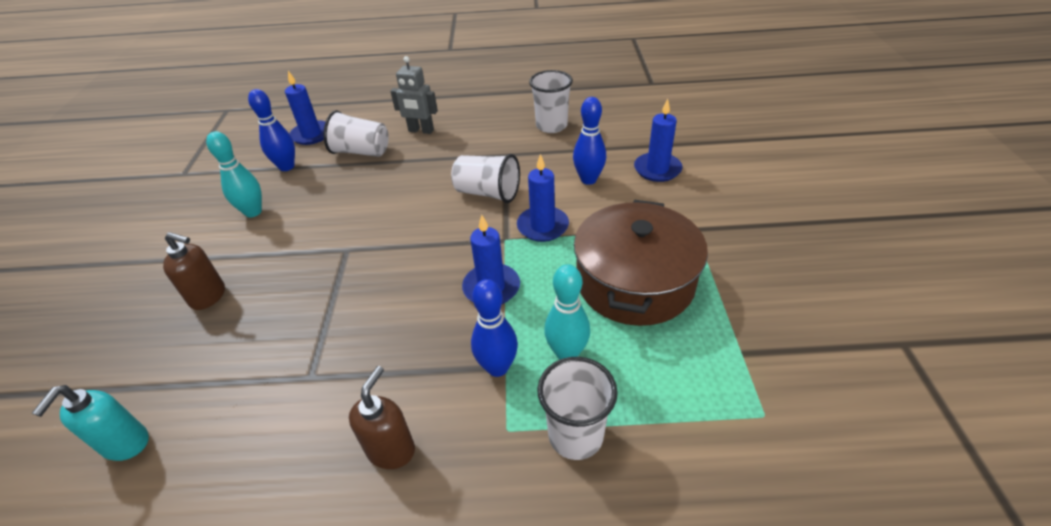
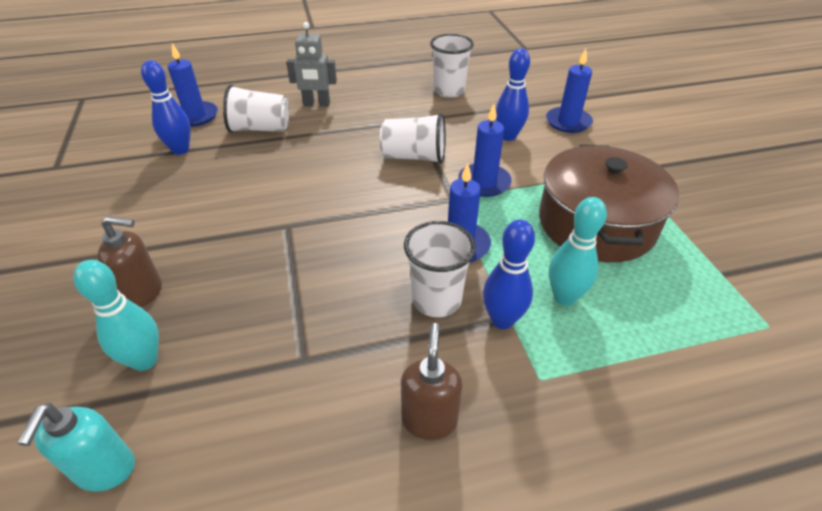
camera: 15 degrees left, 0 degrees up
(253, 212) = (160, 199): turquoise bowling pin -> turquoise bowling pin (145, 360)
(575, 435) = (610, 372): white cup -> white cup (436, 300)

